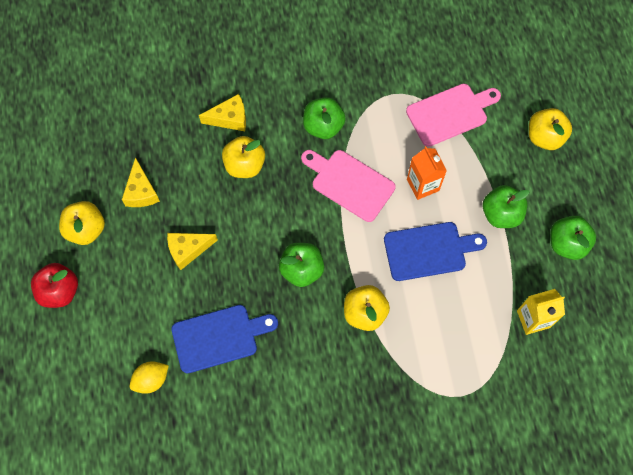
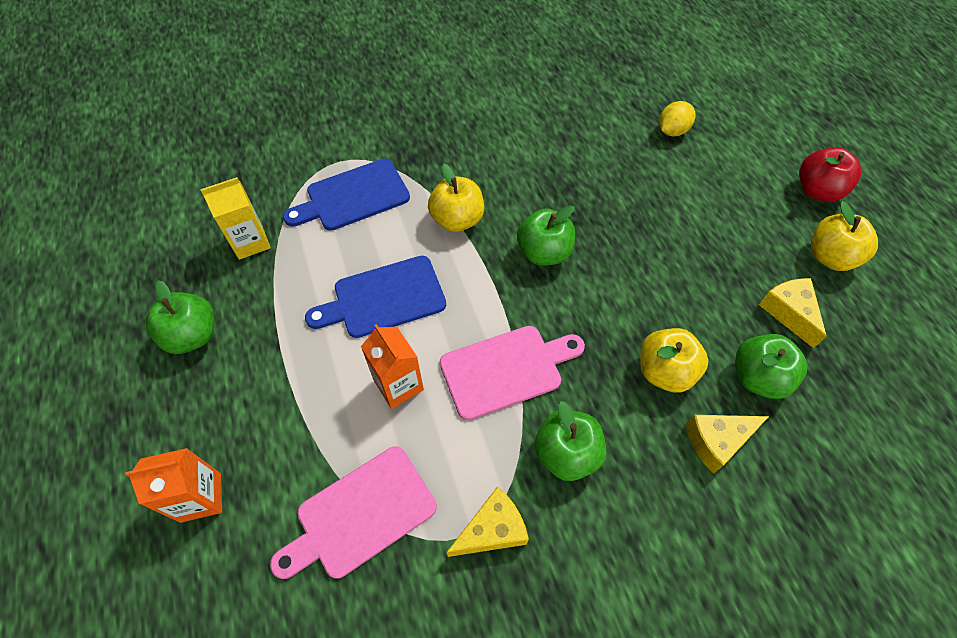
camera: 170 degrees right, 10 degrees down
(188, 250) = (693, 253): yellow cheese -> yellow cheese (492, 530)
(219, 337) = (617, 174): blue cutting board -> blue cutting board (353, 196)
(349, 183) = (506, 370): pink cutting board -> pink cutting board turned 45 degrees counterclockwise
(501, 214) = (283, 361): green apple -> green apple (758, 377)
(544, 137) = (201, 497): yellow apple -> orange carton

